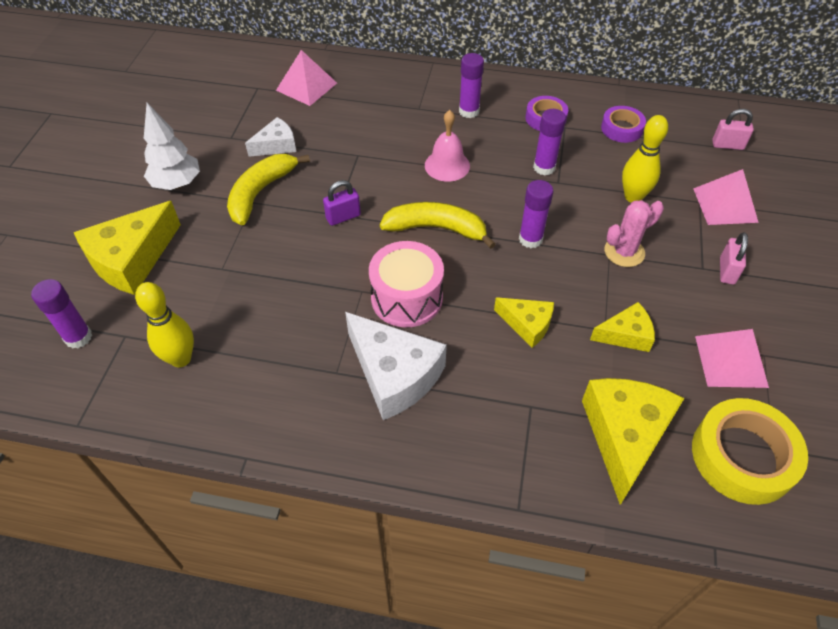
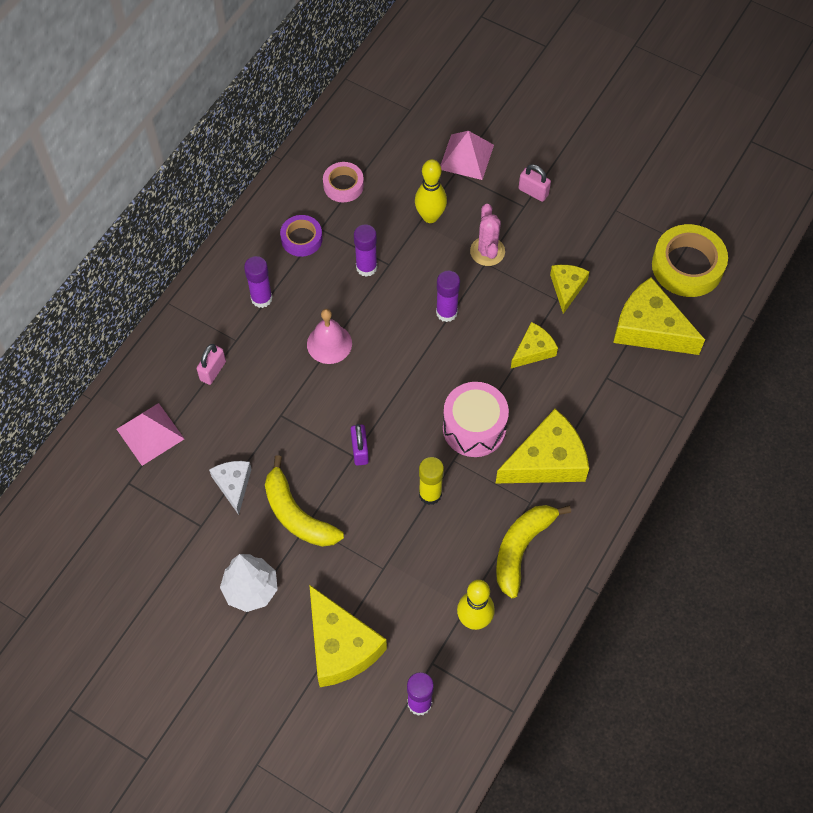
camera: 70 degrees left, 10 degrees up
(315, 282) = (430, 494): none -> yellow glue stick
(394, 374) = (546, 461): white cheese -> yellow cheese
(436, 228) = (405, 379): yellow banana -> yellow banana (521, 549)
(621, 128) = (343, 185): purple tape -> pink tape
(727, 145) = (400, 118): pink padlock -> pink padlock (213, 371)
(730, 361) = (613, 233): pink pyramid -> none

